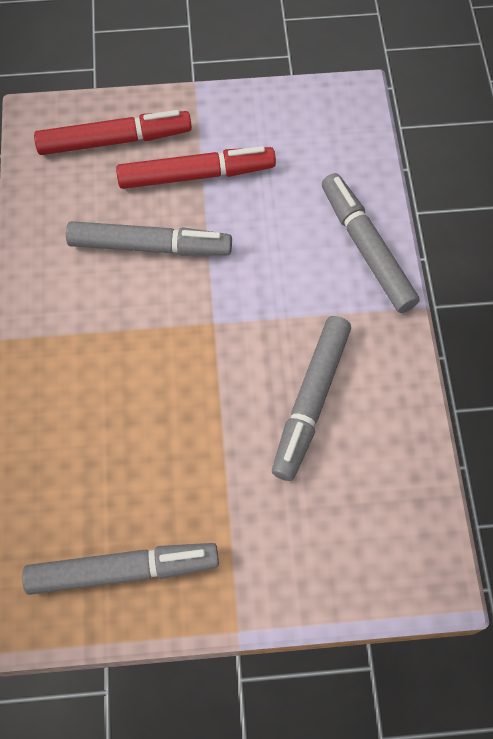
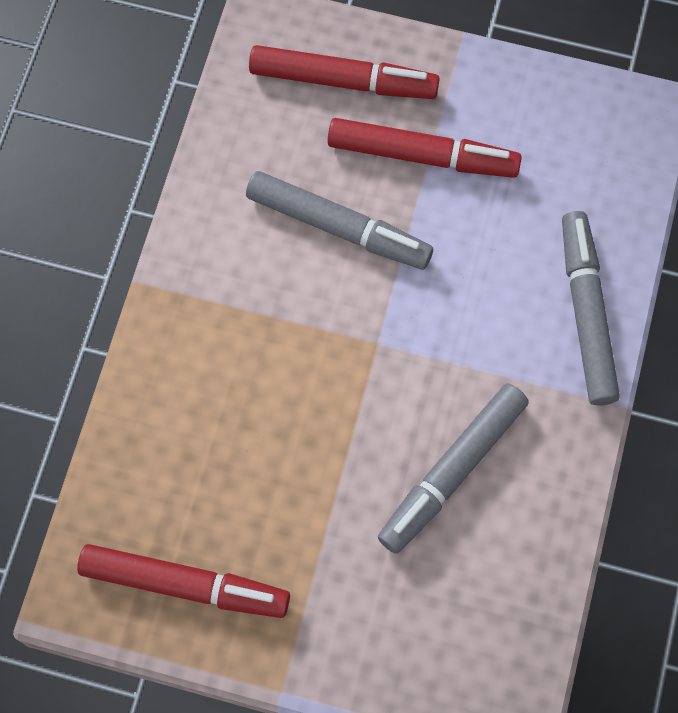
camera: 20 degrees right, 5 degrees up
(123, 571) = (184, 585): grey marker -> red marker

